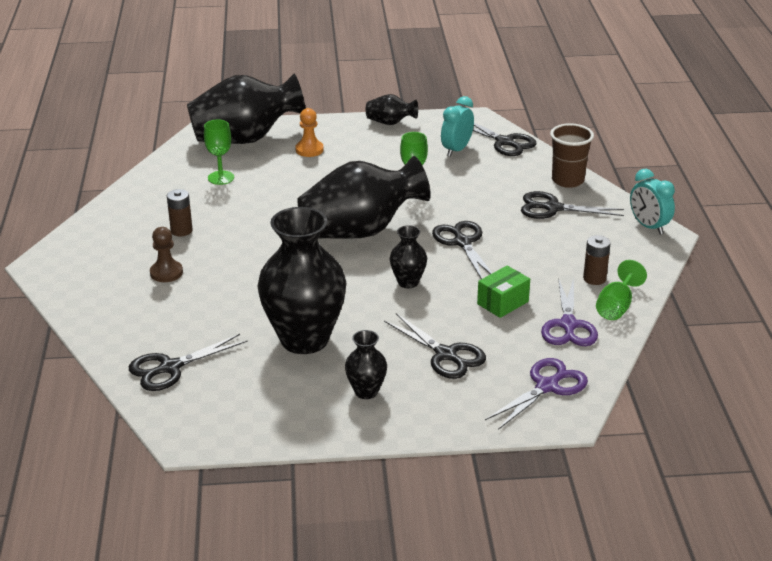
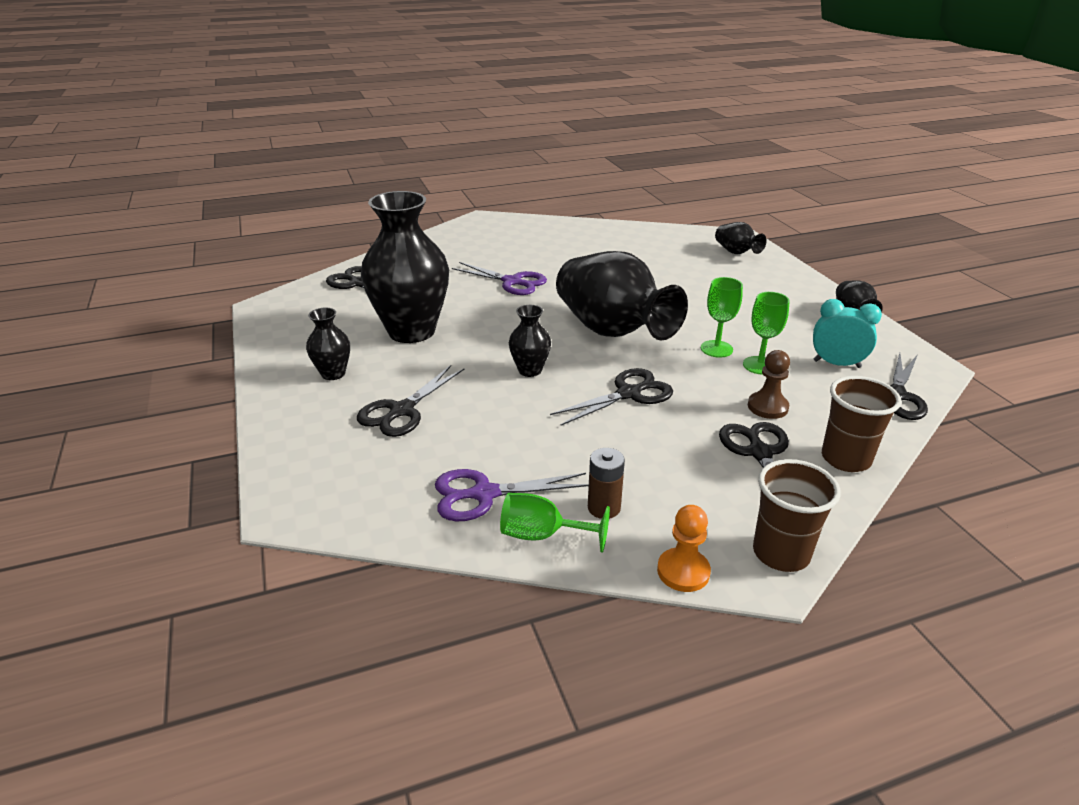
camera: 75 degrees right, 0 degrees up
(166, 273) = (492, 259): brown pawn -> brown pawn (767, 407)
(181, 230) = (559, 254): brown battery -> none
(221, 178) = (657, 254): green goblet -> green goblet (759, 365)
(245, 139) = (736, 252): black vase -> black vase, size x0.46
(309, 150) = (747, 283): orange pawn -> orange pawn (683, 571)
(502, 303) = (515, 437): green box -> none
(547, 386) = (351, 489): purple scissors -> purple scissors (512, 282)
(648, 226) = (781, 553): turquoise clock -> brown cup

